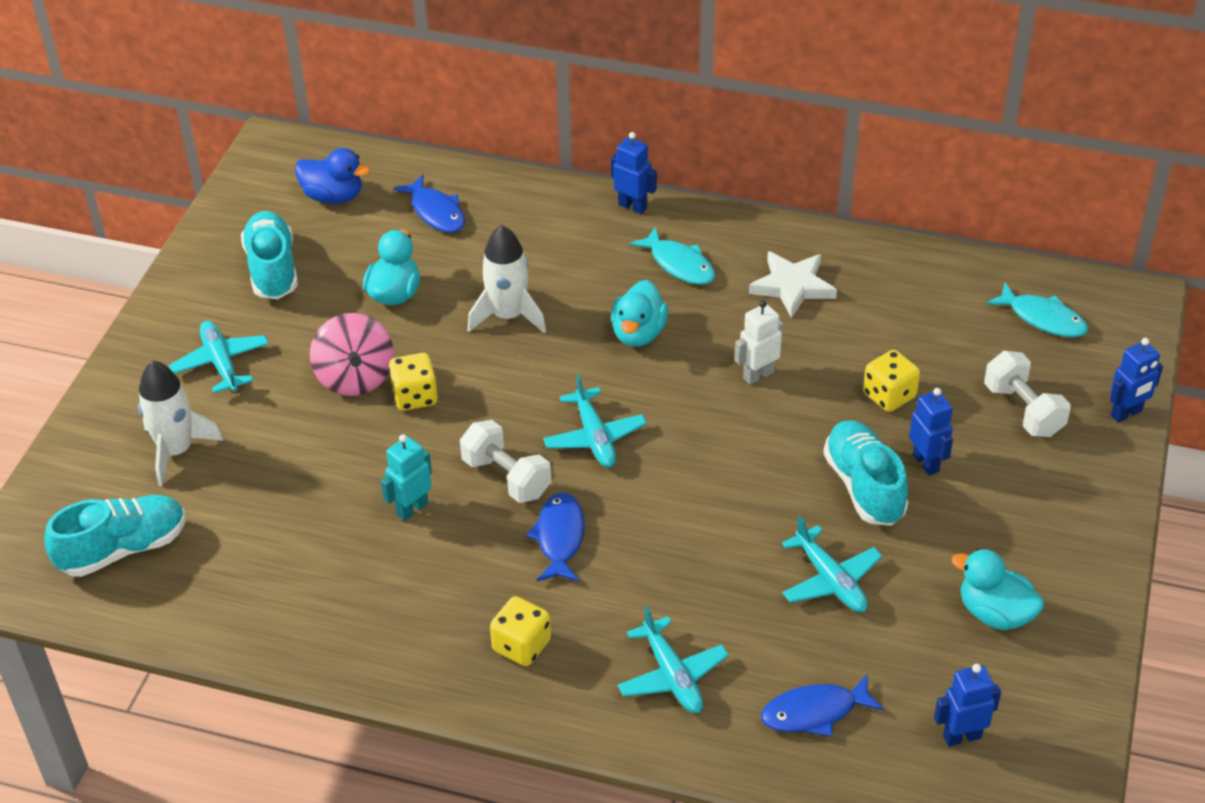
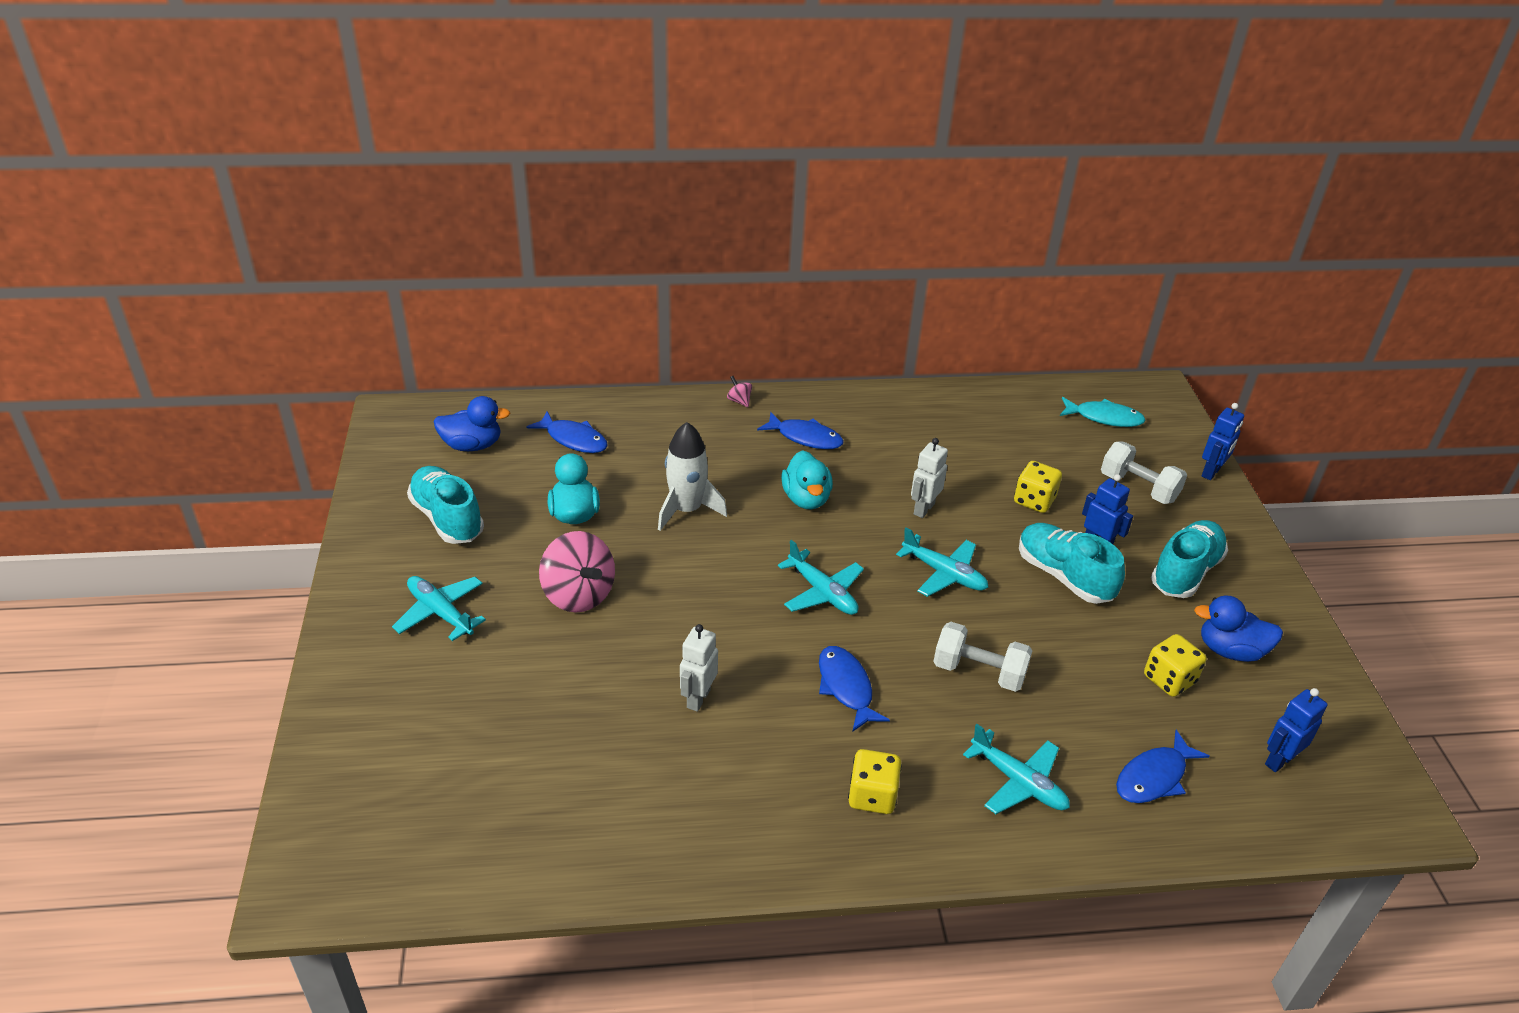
camera: 25 degrees left, 5 degrees down
(123, 549) = (430, 818): turquoise shoe -> turquoise shoe (1185, 572)
(176, 451) = (437, 706): white rocket -> none
(412, 509) = (698, 698): turquoise robot -> white robot
(415, 396) = (643, 597): yellow dice -> yellow dice (1169, 679)
(506, 477) = (767, 647): white dumbbell -> white dumbbell (978, 672)
(632, 206) = (739, 401): blue robot -> pink spinning top
(679, 264) = (805, 437): turquoise fish -> blue fish
(792, 286) = (905, 435): white star -> none
(830, 580) = (1090, 660): turquoise plane -> turquoise plane (944, 574)
(995, 613) = (1230, 650): turquoise duck -> blue duck

